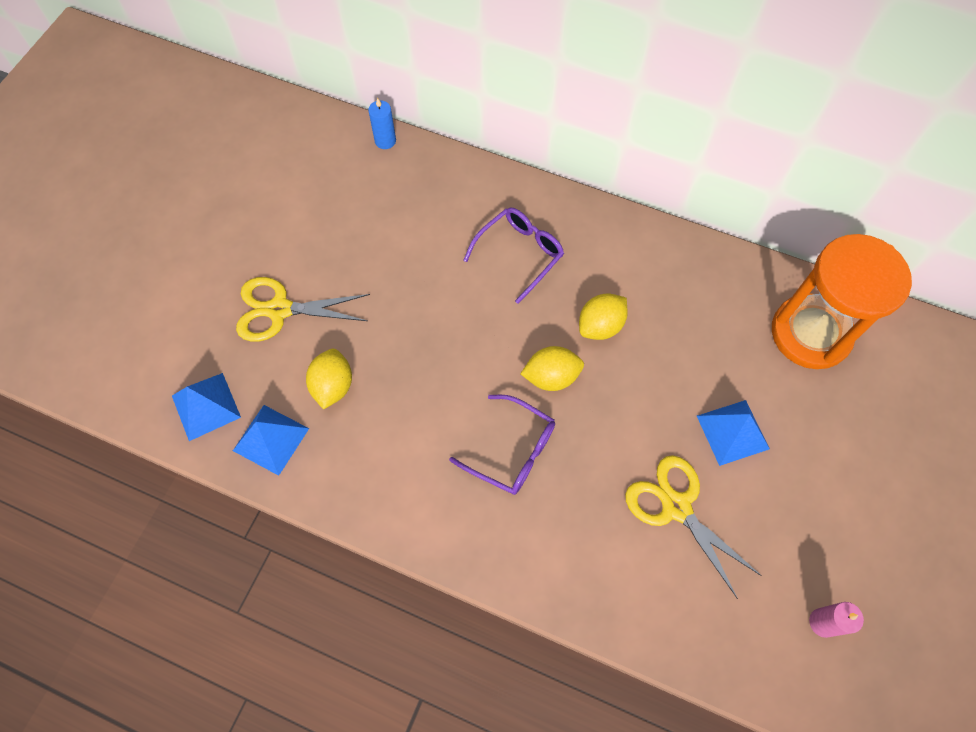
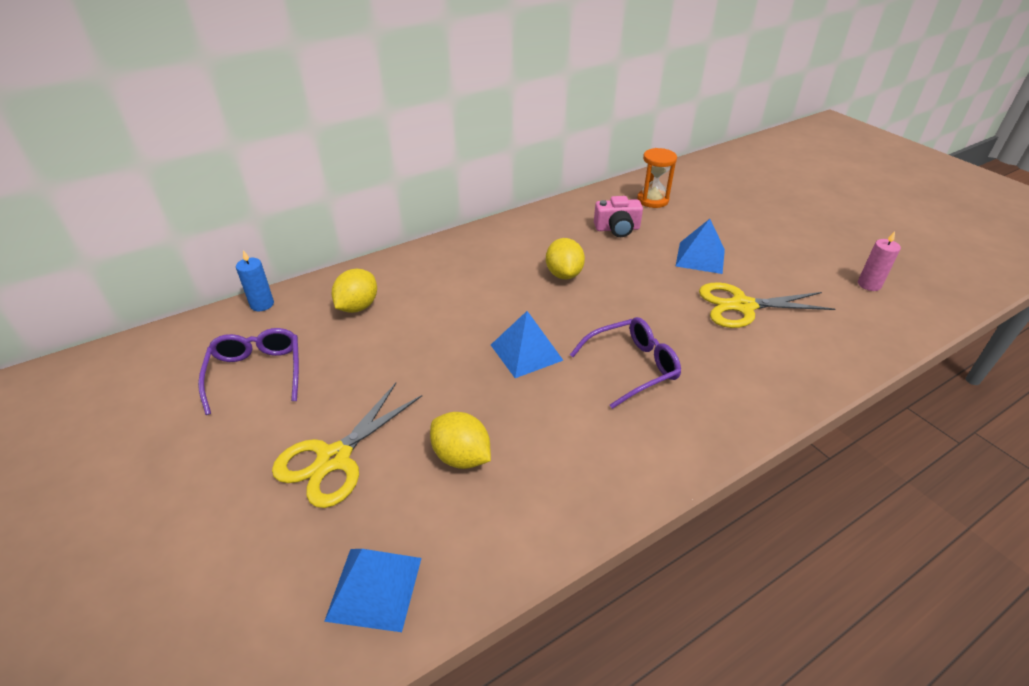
camera: 55 degrees left, 25 degrees down
(271, 439) = (473, 541): blue pyramid -> blue pyramid (526, 352)
(519, 254) = (460, 283): purple glasses -> purple glasses (256, 373)
(551, 377) = (583, 316): yellow lemon -> yellow lemon (358, 307)
(719, 329) = (617, 229): none -> pink camera
(810, 333) = (652, 200): orange hourglass -> orange hourglass, size x0.52

